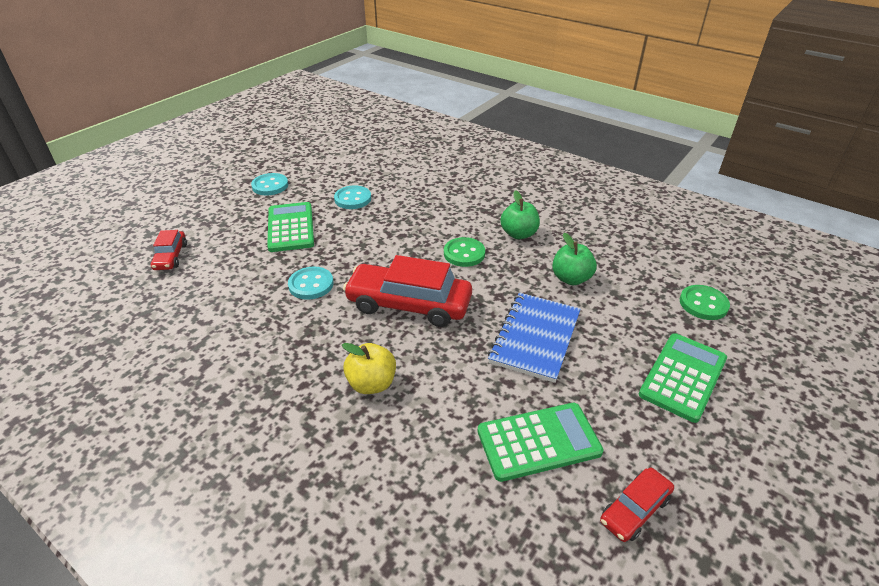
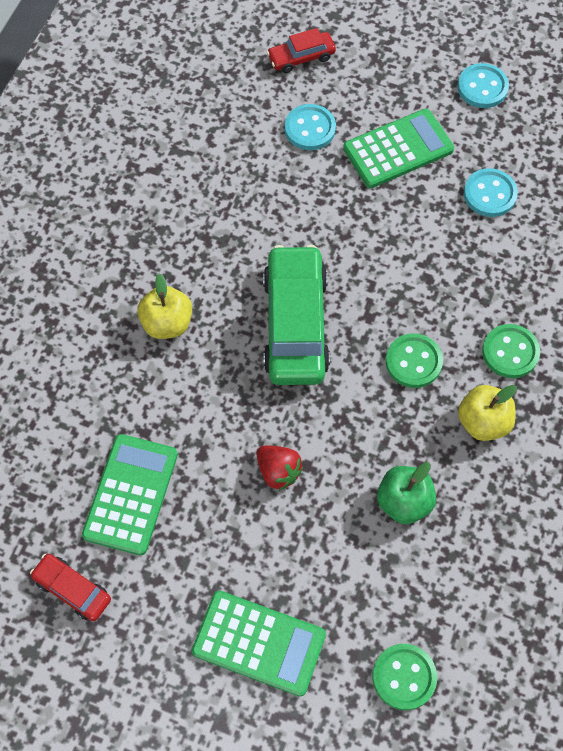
camera: 75 degrees right, 25 degrees up
(311, 284) = (298, 213): turquoise button -> turquoise button (310, 129)
(409, 304) = (295, 324): red car -> green car
(472, 214) = (510, 352): none -> green button
(518, 234) = (483, 422): green apple -> yellow apple
(535, 338) = (278, 471): blue notebook -> red strawberry
(538, 442) = (131, 494): green calculator -> green calculator turned 135 degrees counterclockwise

